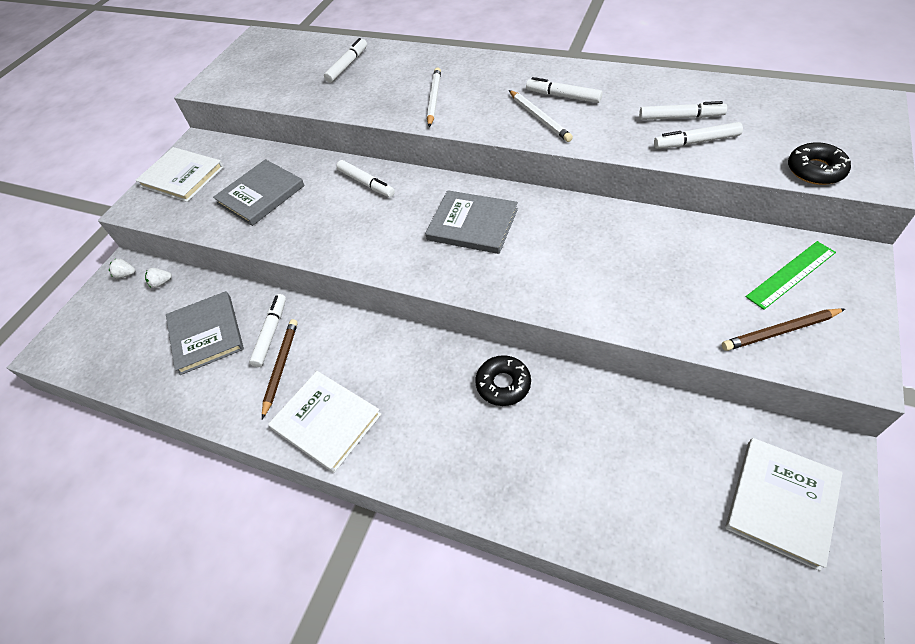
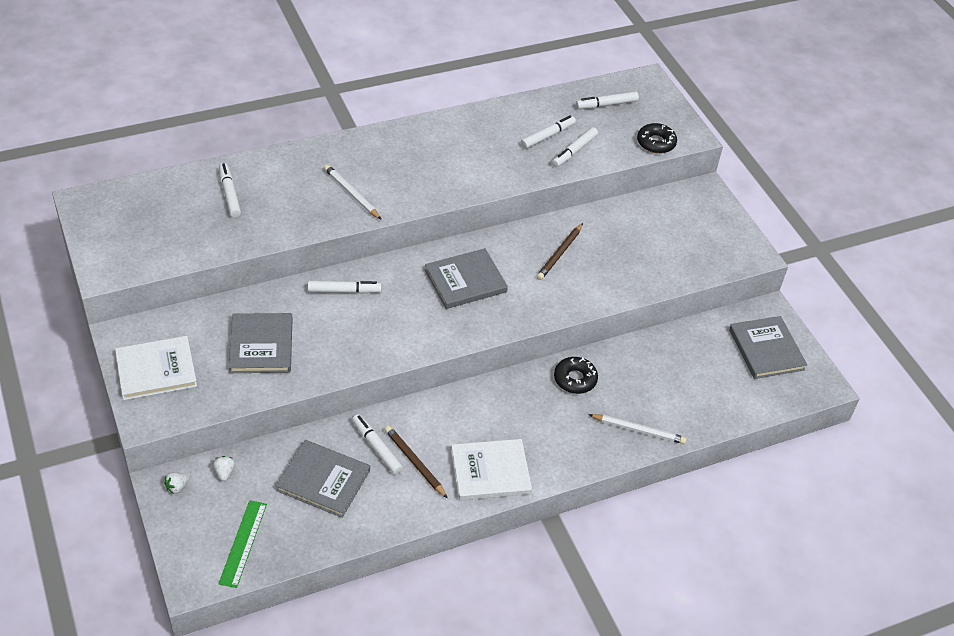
camera: 55 degrees left, 5 degrees down
(161, 283) = (224, 472): white strawberry -> white strawberry turned 150 degrees clockwise
(539, 118) = (453, 176): white pencil -> white pencil (639, 430)
(563, 96) = (451, 151): white marker -> white marker (606, 105)
(780, 331) = (705, 254): brown pencil -> brown pencil (559, 254)
(781, 502) = (766, 349): white book -> grey book
(791, 274) = (683, 216): green ruler -> green ruler (243, 543)

